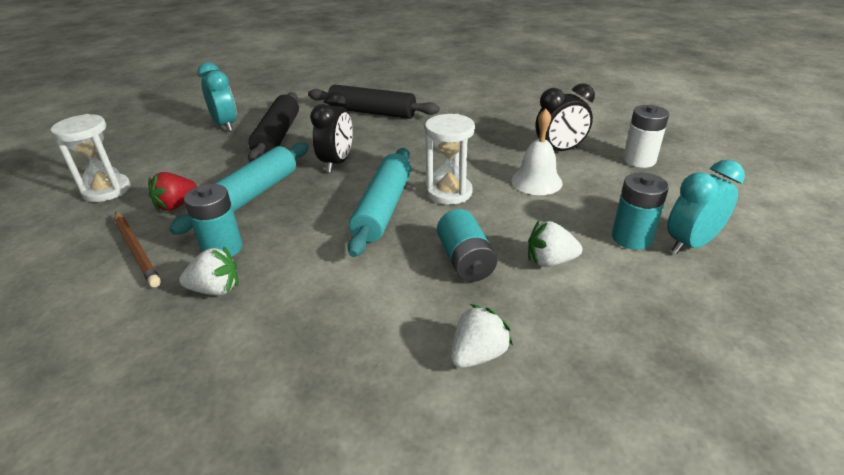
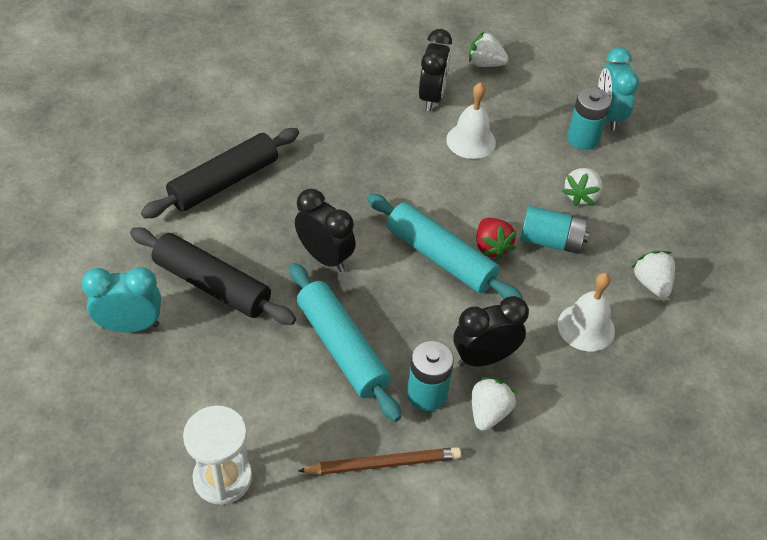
camera: 65 degrees left, 15 degrees up
(176, 205) = (312, 415): red strawberry -> red strawberry (491, 247)
(282, 266) = (484, 358): none -> black clock
(368, 320) = (586, 327): none -> white bell
(449, 192) = (446, 203): white hourglass -> none
(639, 160) = (485, 64): white battery -> white strawberry

